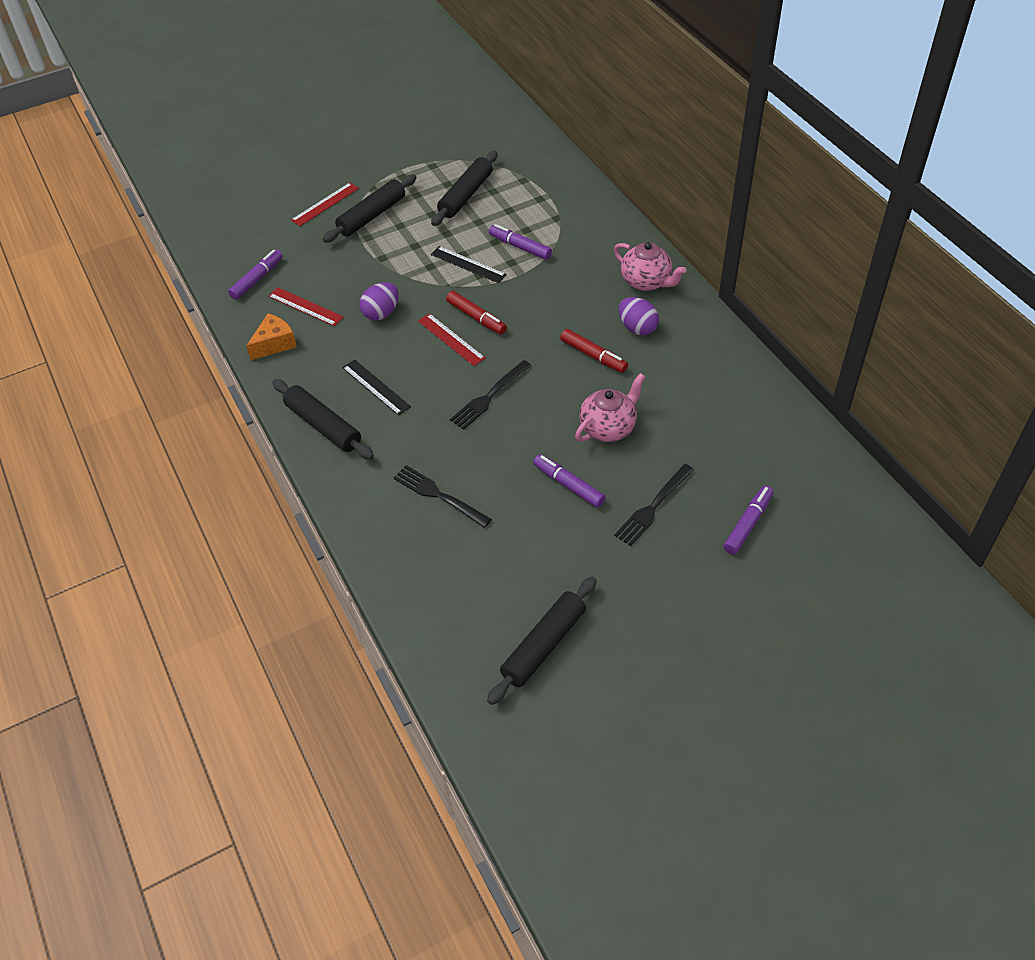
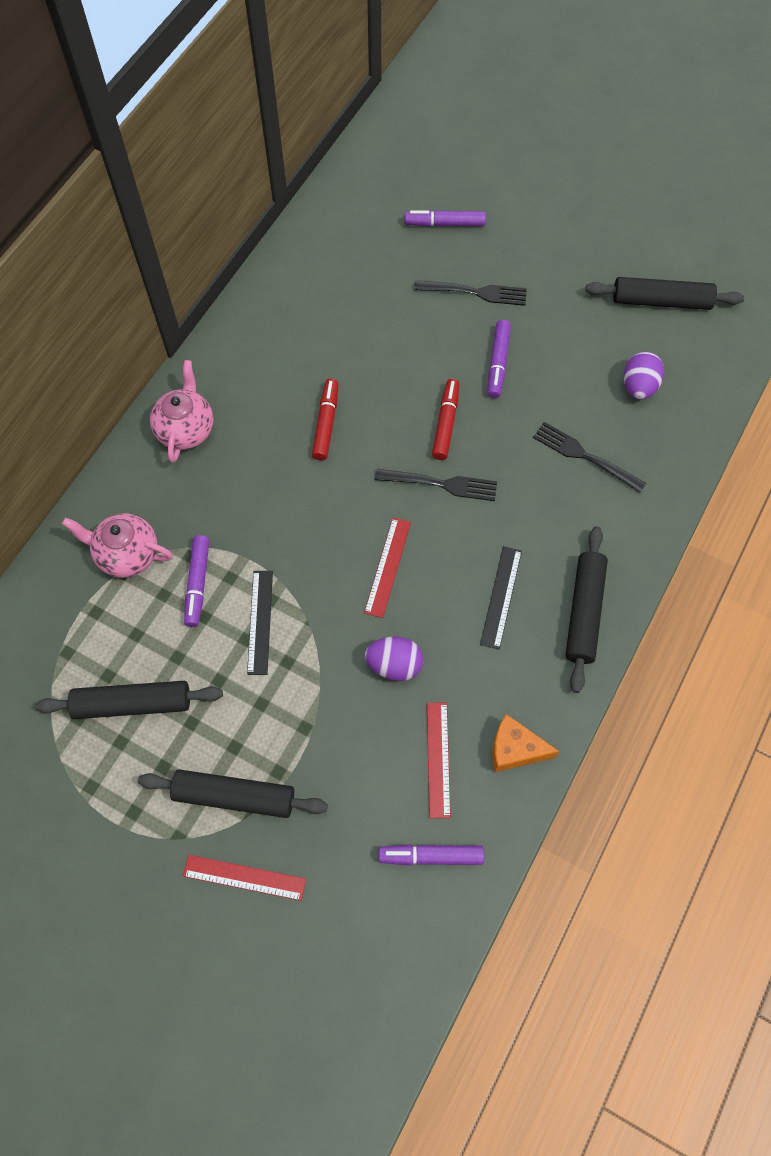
camera: 125 degrees left, 15 degrees up
(439, 495) = (585, 456): black fork -> black fork turned 120 degrees clockwise
(476, 317) = (340, 561): red marker -> red marker (445, 423)
(608, 428) = (410, 366): pink teapot -> pink teapot (127, 554)
(637, 328) = (262, 405): purple egg -> purple egg (639, 386)

